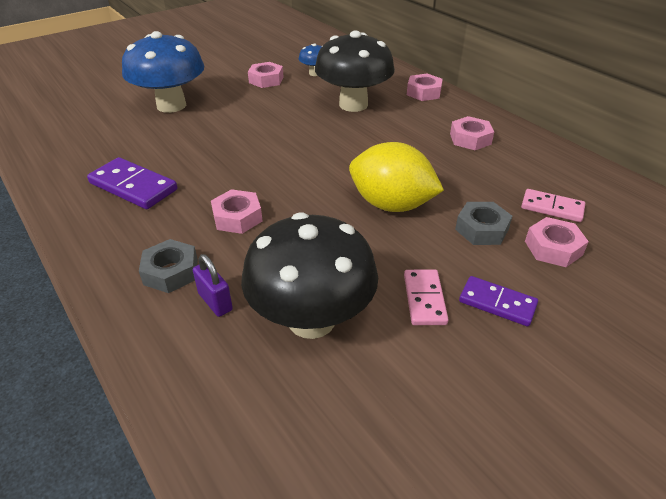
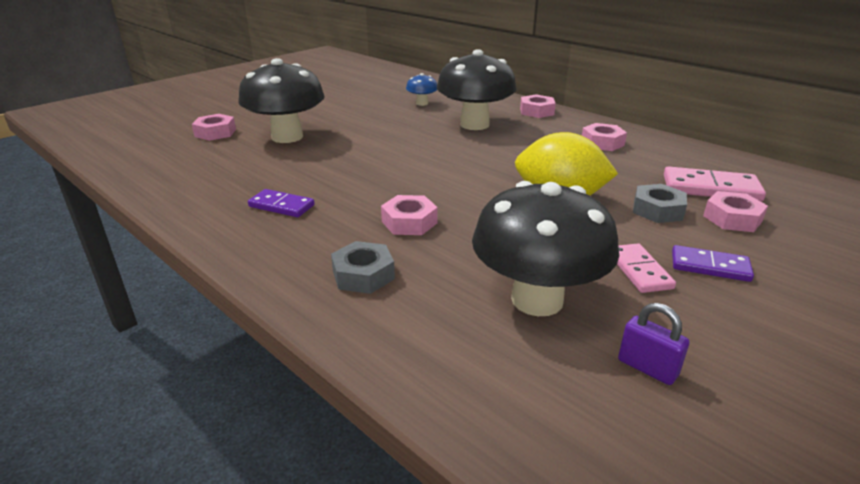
camera: 10 degrees left, 10 degrees down
(133, 186) = (281, 206): purple domino -> purple domino, size x0.65
(171, 105) = (287, 137): blue mushroom -> black mushroom
(215, 302) = (426, 296): purple padlock -> purple padlock (647, 368)
(266, 80) = (376, 111): pink nut -> pink nut (215, 133)
(552, 208) = (710, 188): pink domino -> pink domino, size x1.54

